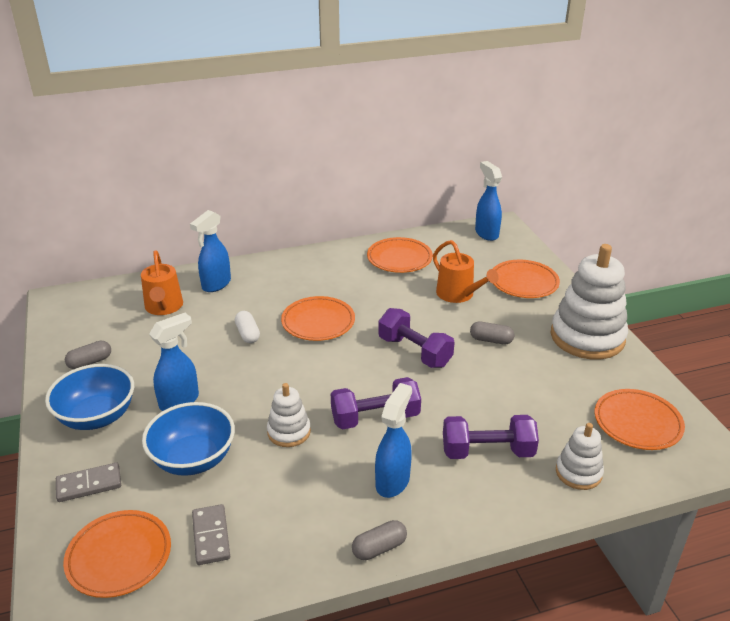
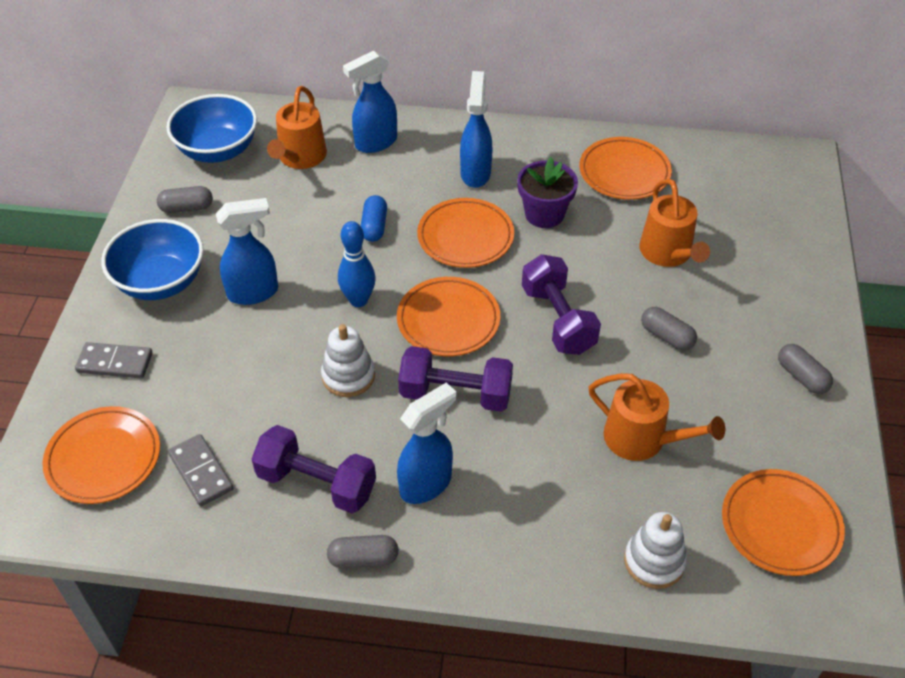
camera: 25 degrees right, 15 degrees up
(193, 459) = (230, 372): blue bowl -> blue bowl (218, 150)
(211, 536) = (201, 472): grey domino -> grey domino turned 45 degrees counterclockwise
(247, 334) = (374, 226): white capsule -> blue capsule
(265, 382) = (358, 300): none -> blue bowling pin
(363, 295) = (544, 214): none -> purple flower pot
(486, 233) = (770, 167): blue spray bottle -> blue spray bottle (475, 173)
(487, 452) = (560, 490): purple dumbbell -> purple dumbbell (316, 483)
(518, 403) = (641, 439): none -> orange watering can
(524, 282) = (770, 263): orange plate -> orange plate (448, 320)
(587, 337) = (801, 376): white stacking toy -> grey capsule

